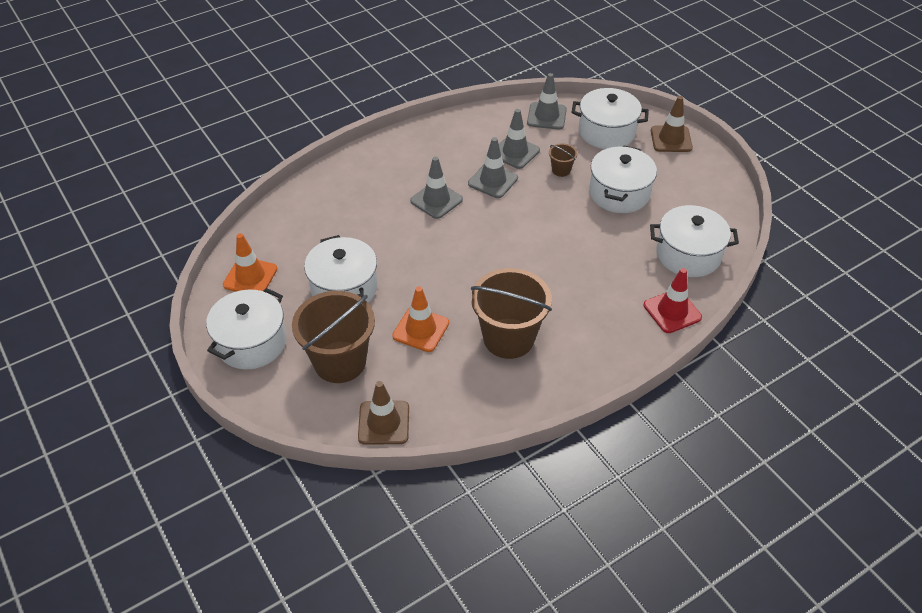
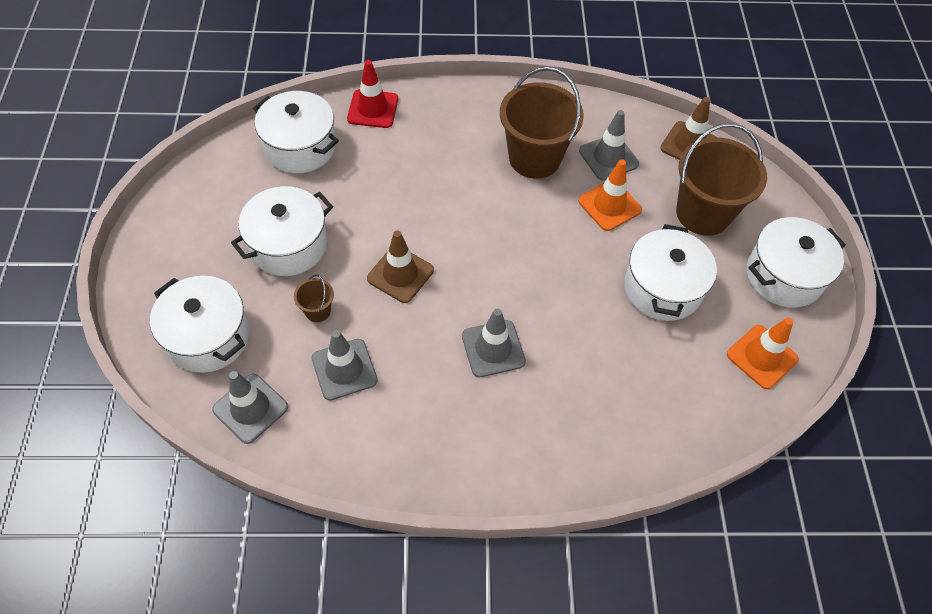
camera: 150 degrees left, 10 degrees up
(493, 181) = (407, 340): grey traffic cone -> grey traffic cone (608, 157)
(671, 139) = (152, 283): brown traffic cone -> brown traffic cone (400, 274)

